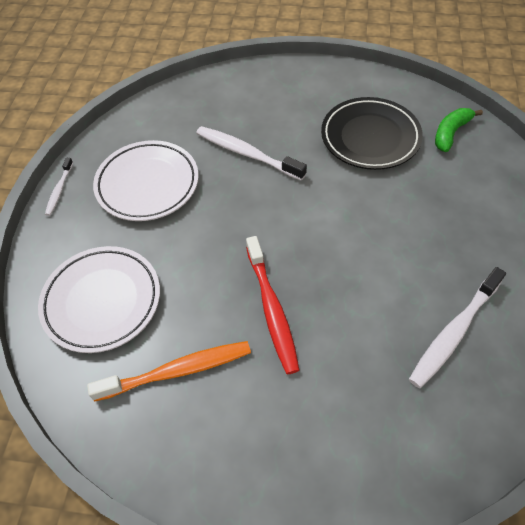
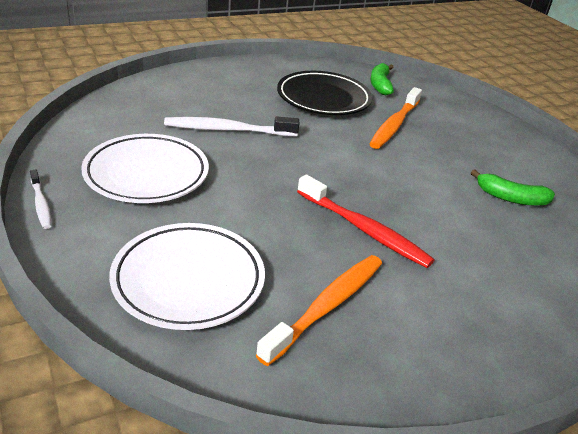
camera: 40 degrees left, 20 degrees down
(415, 194) = (394, 125): none -> orange toothbrush
(454, 332) = (510, 198): white toothbrush -> green banana

